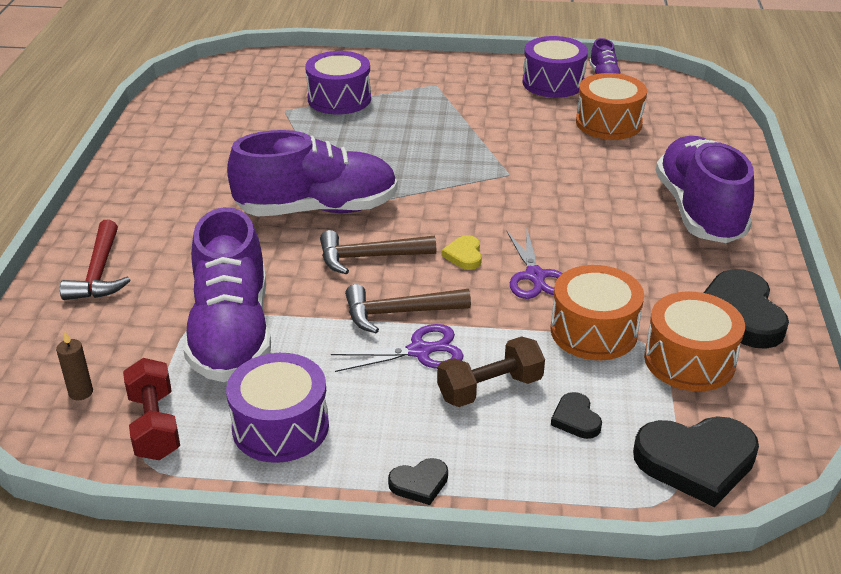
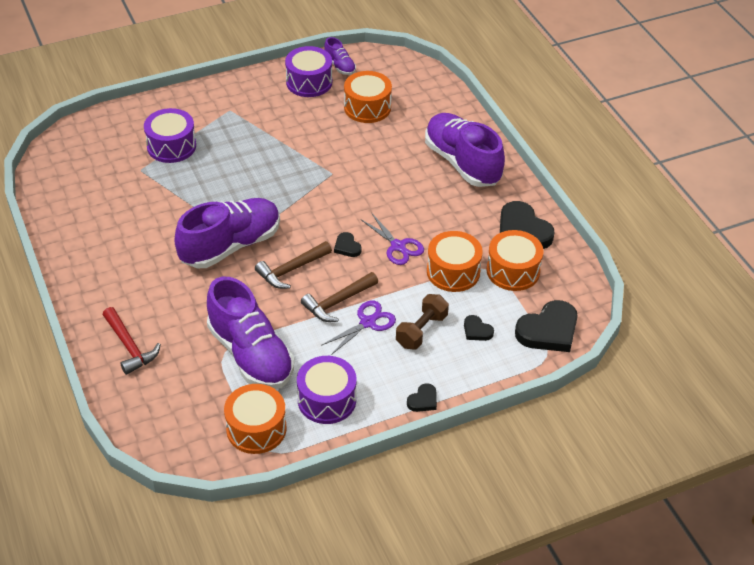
camera: 30 degrees left, 10 degrees up
(81, 392) = (195, 428): brown candle -> none
(154, 425) = (256, 429): red dumbbell -> orange drum
(464, 255) = (347, 247): yellow heart -> black heart

